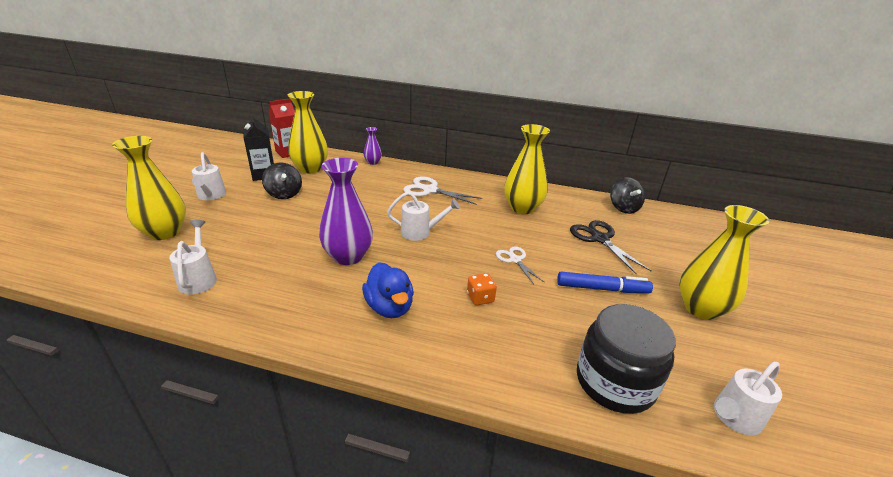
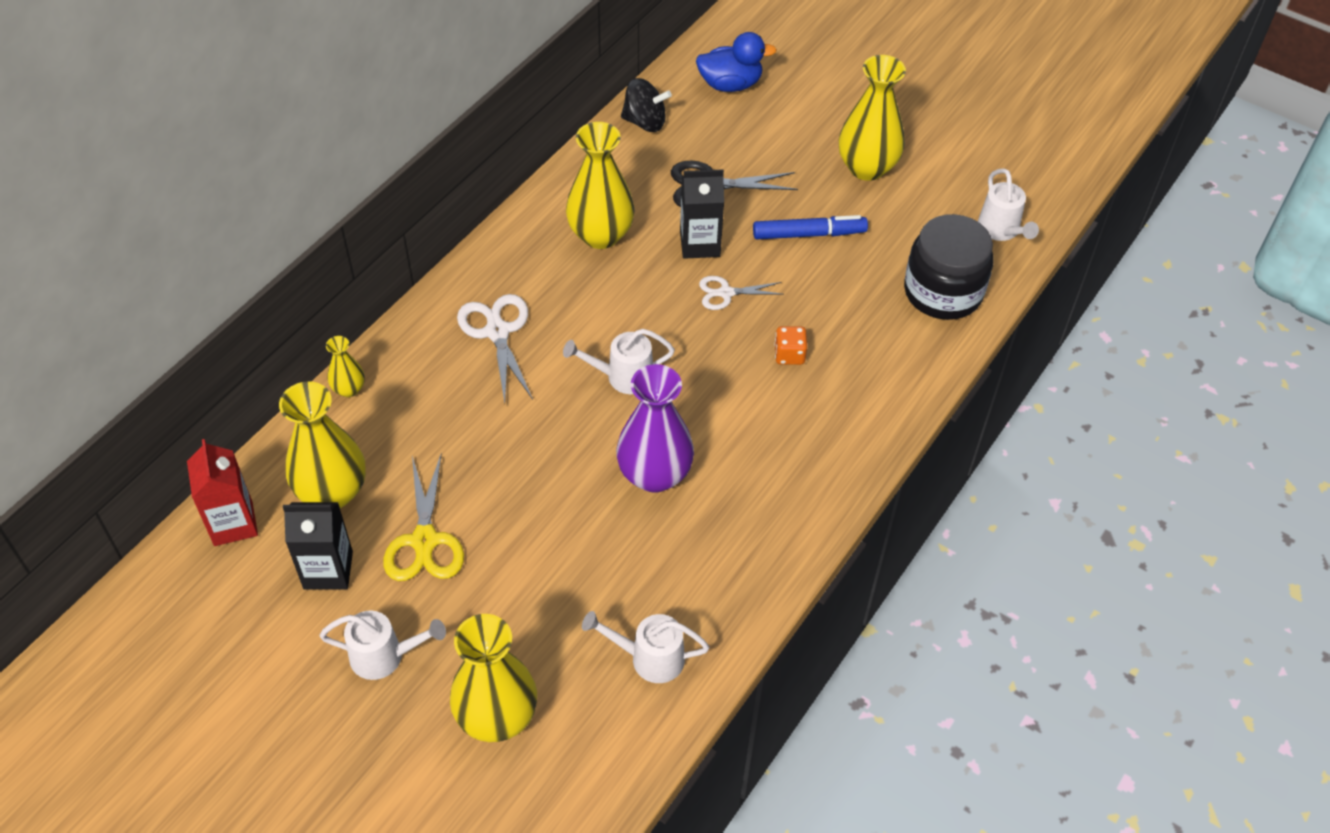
camera: 70 degrees left, 20 degrees up
(284, 194) = (424, 541): black spinning top -> yellow scissors
(373, 162) = (349, 389): purple vase -> yellow vase
(389, 307) = (778, 448): blue duck -> blue duck (730, 84)
(420, 232) = (622, 377): white watering can -> white watering can turned 120 degrees counterclockwise
(430, 190) = (497, 332): white scissors -> white scissors turned 120 degrees clockwise
(547, 243) = (700, 244): none -> black carton
(602, 289) = (809, 234): blue marker -> blue marker turned 60 degrees clockwise

